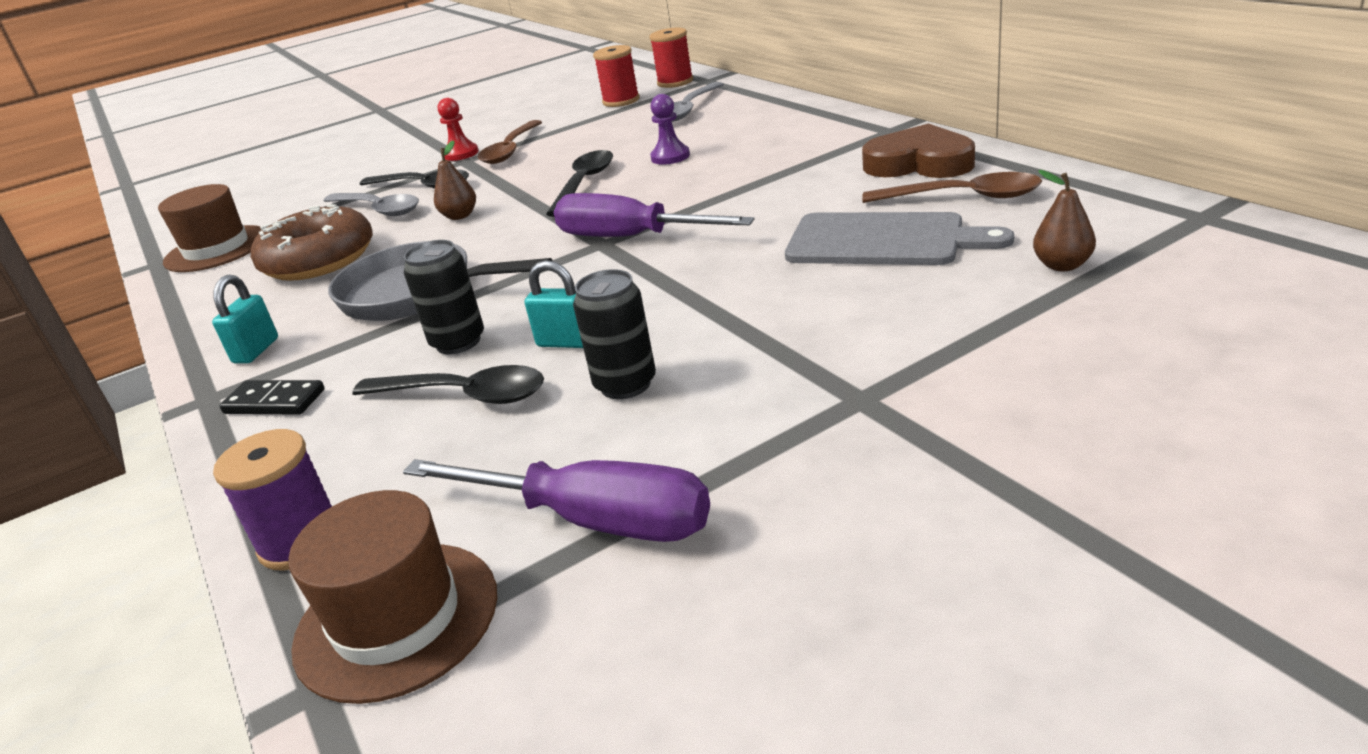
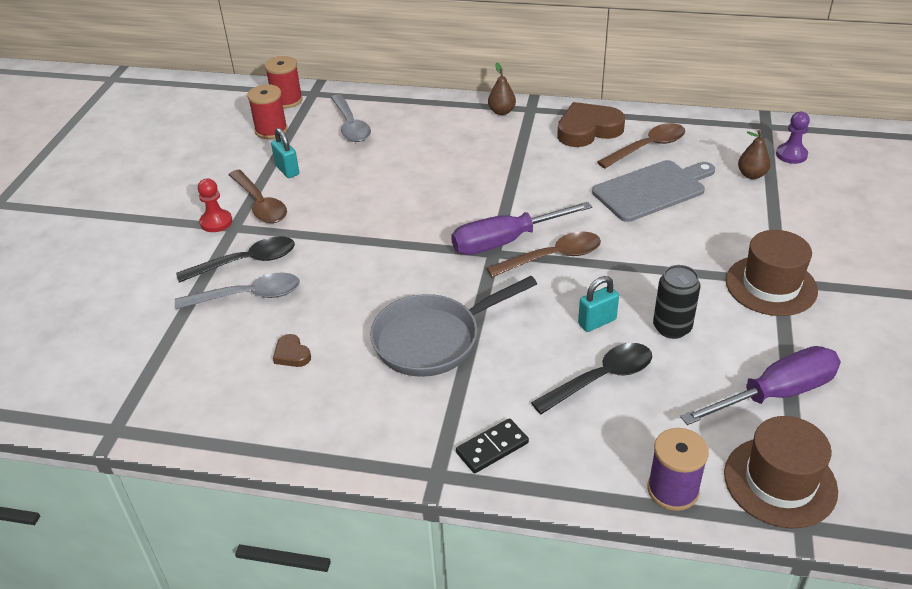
camera: 50 degrees left, 10 degrees up
(216, 249) = (155, 390): brown hat -> brown hat (771, 285)
(256, 351) = (400, 431): turquoise padlock -> turquoise padlock (287, 170)
(319, 260) = (292, 354): brown donut -> brown heart
(458, 342) = (533, 354): black can -> none
(460, 216) = (339, 273): brown pear -> brown pear (501, 111)
(584, 183) = (390, 213): black spoon -> none
(645, 267) = (552, 257): none -> brown spoon
(670, 157) = (415, 171): purple pawn -> purple pawn (791, 155)

